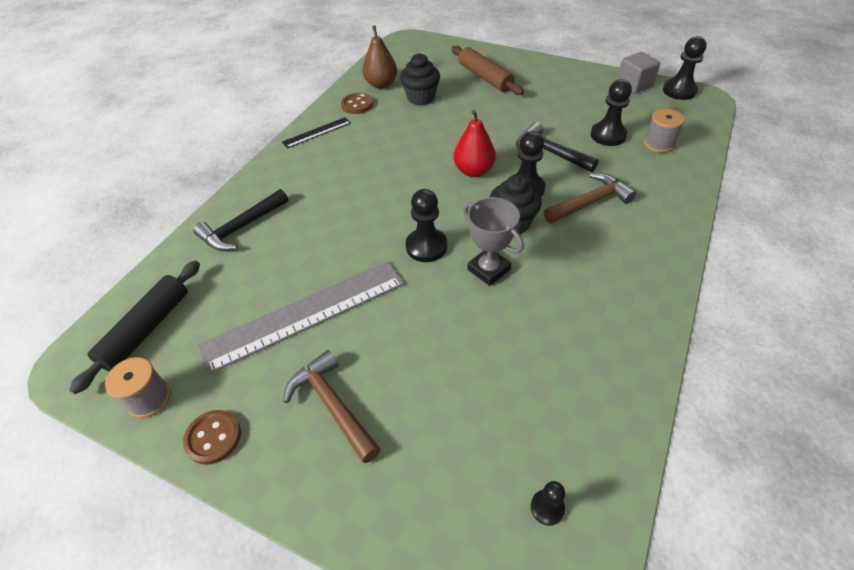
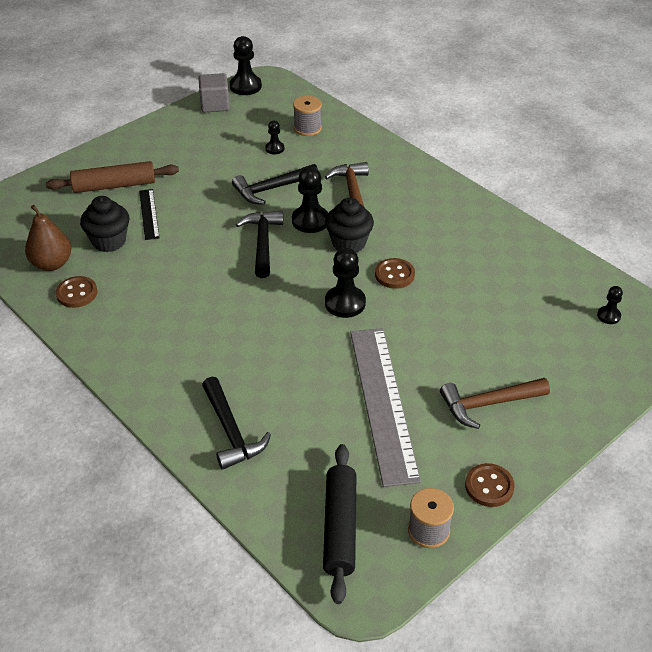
camera: 70 degrees left, 5 degrees down
(146, 329) = (340, 527): black rolling pin -> black rolling pin turned 45 degrees clockwise
(317, 132) = (104, 338): black ruler -> black ruler (149, 214)
(473, 171) = (263, 243): red pear -> black hammer
(488, 269) = (394, 275): grey trophy -> brown button
(608, 135) = (274, 148): black pawn -> black pawn, size x0.55

